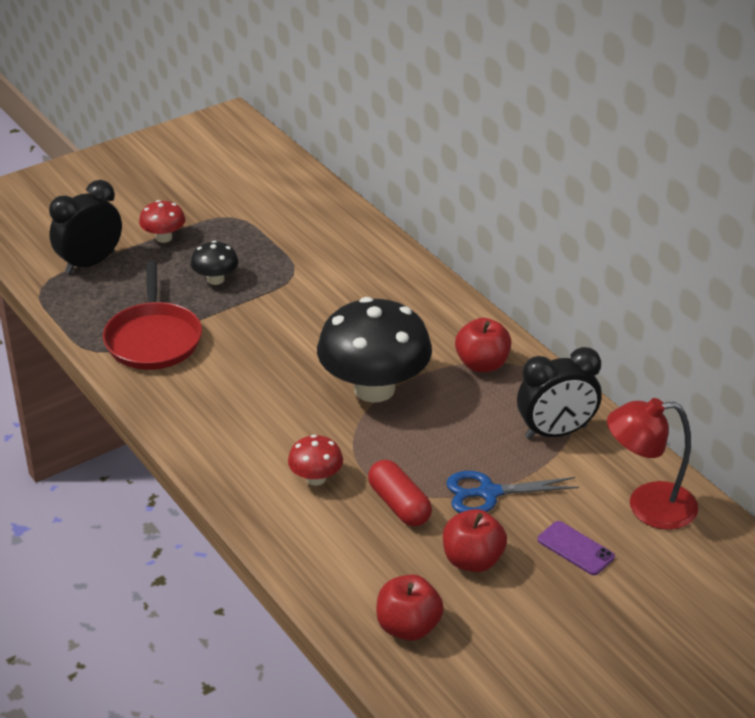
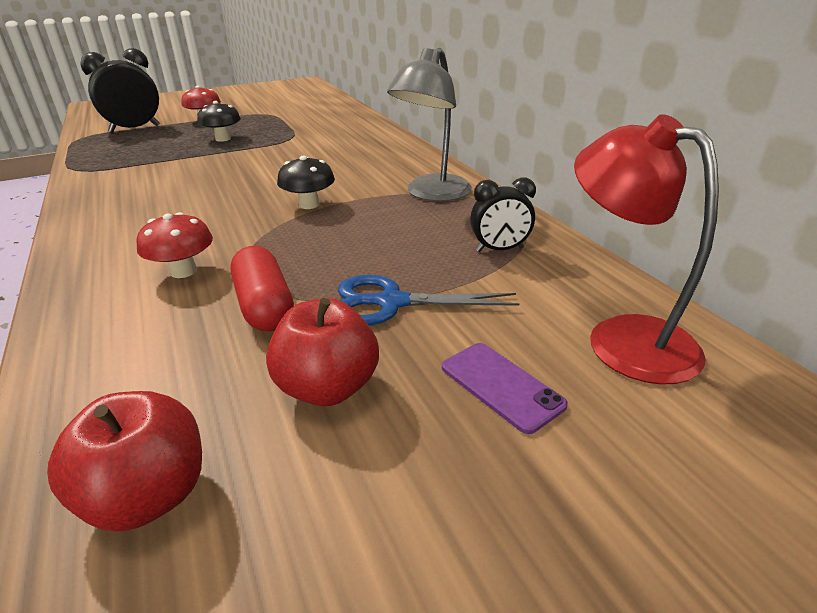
camera: 10 degrees right, 5 degrees down
(153, 339) = (133, 165): red pan -> none
(374, 389) = (309, 205): black mushroom -> black mushroom, size x0.46
(482, 364) = (432, 194): red apple -> grey lamp
(556, 432) = (499, 249): black clock -> black clock, size x0.59
(648, 506) = (623, 337): red lamp -> red lamp turned 45 degrees clockwise

